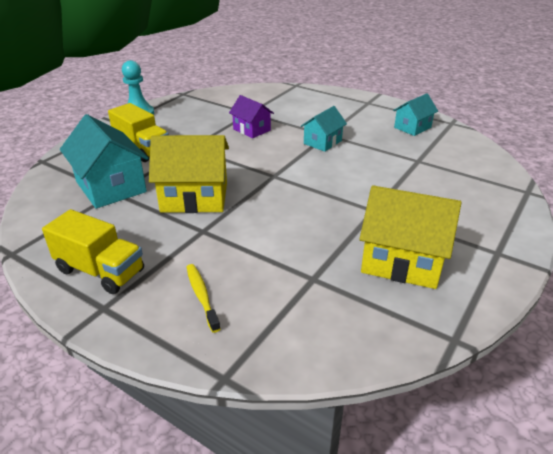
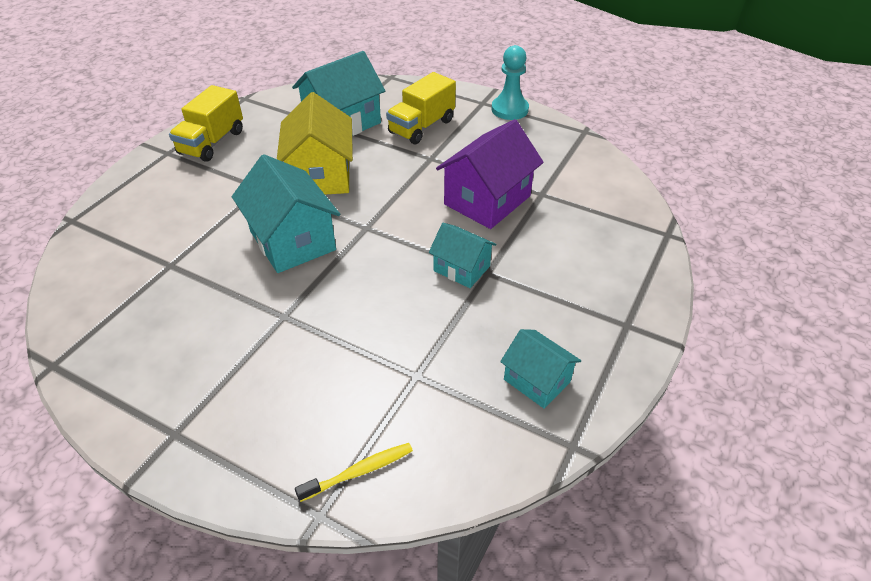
camera: 85 degrees right, 10 degrees up
(202, 296) = (165, 199): yellow toothbrush -> yellow toothbrush (359, 472)
(251, 130) = (487, 200): purple house -> purple house, size x1.72
(285, 209) = (292, 240): none -> turquoise house
(402, 261) = (180, 335): yellow house -> none

